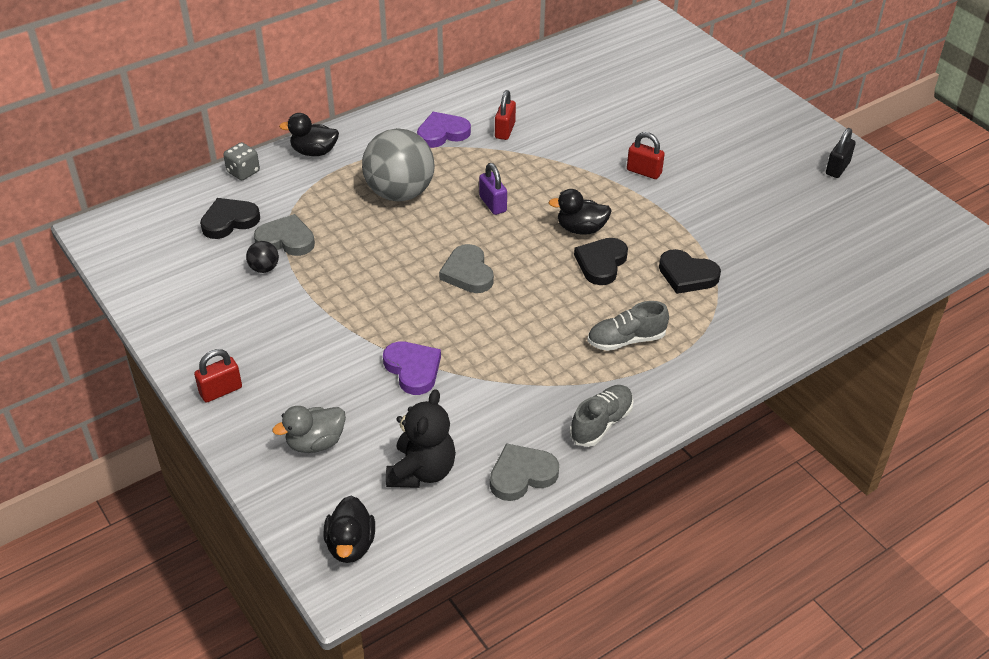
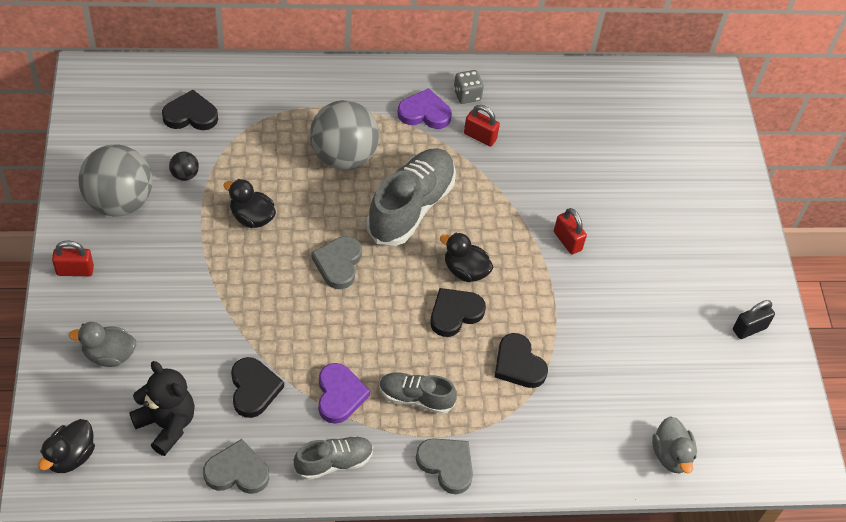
camera: 25 degrees right, 10 degrees up
(218, 316) = (119, 202): none -> grey ball
(243, 172) = (235, 71): grey dice -> grey dice (467, 95)
(286, 240) = (221, 156): grey heart -> grey heart (446, 465)
(314, 152) = (305, 79): black duck -> black duck (252, 217)
(413, 369) = (228, 331): purple heart -> purple heart (339, 395)
(422, 471) = (166, 424): black teddy bear -> black teddy bear turned 90 degrees counterclockwise
(478, 403) = (254, 389): none -> black heart
(493, 204) = (411, 207): purple padlock -> grey shoe
(505, 130) = (480, 136): red padlock -> red padlock turned 75 degrees clockwise
(864, 281) = (671, 455): none -> grey duck

